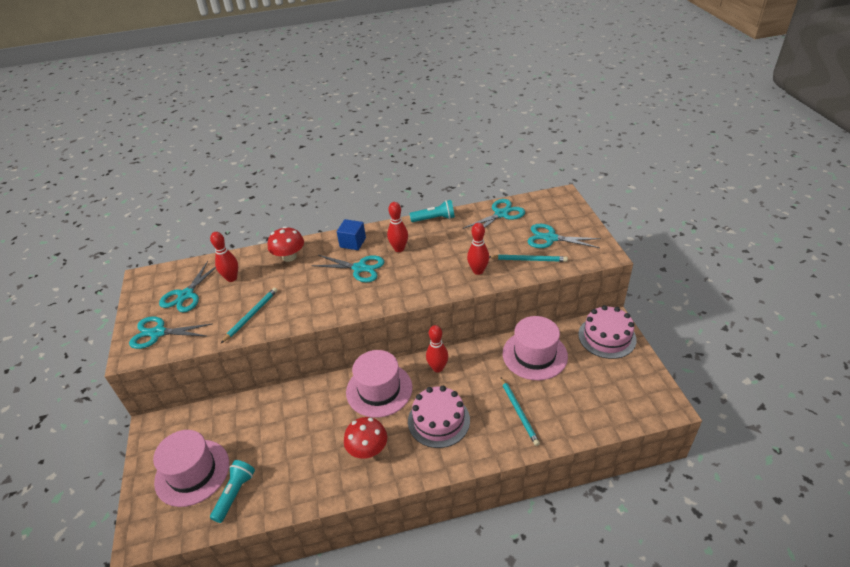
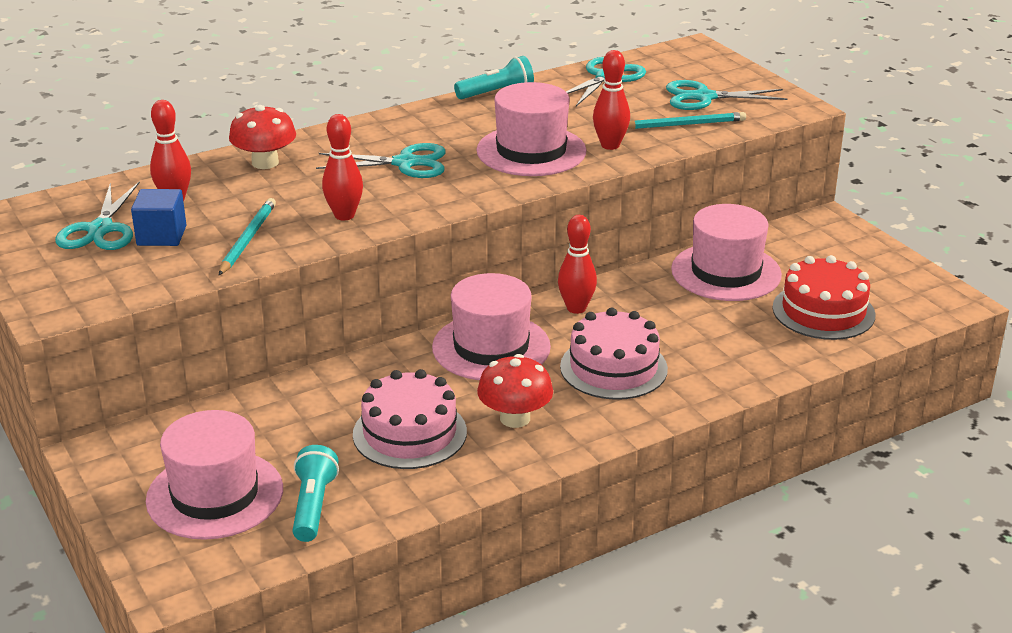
camera: 20 degrees left, 10 degrees down
(158, 333) = (83, 281): turquoise scissors -> none
(353, 242) = (371, 134): blue cube -> blue cube (161, 235)
(399, 249) = (459, 133): red bowling pin -> red bowling pin (344, 215)
(431, 269) = (531, 151): none -> pink hat
(519, 412) = (737, 339): turquoise pencil -> none
(580, 399) = (823, 311): none -> red cake
(607, 337) = (827, 237): pink cake -> pink cake (409, 433)

